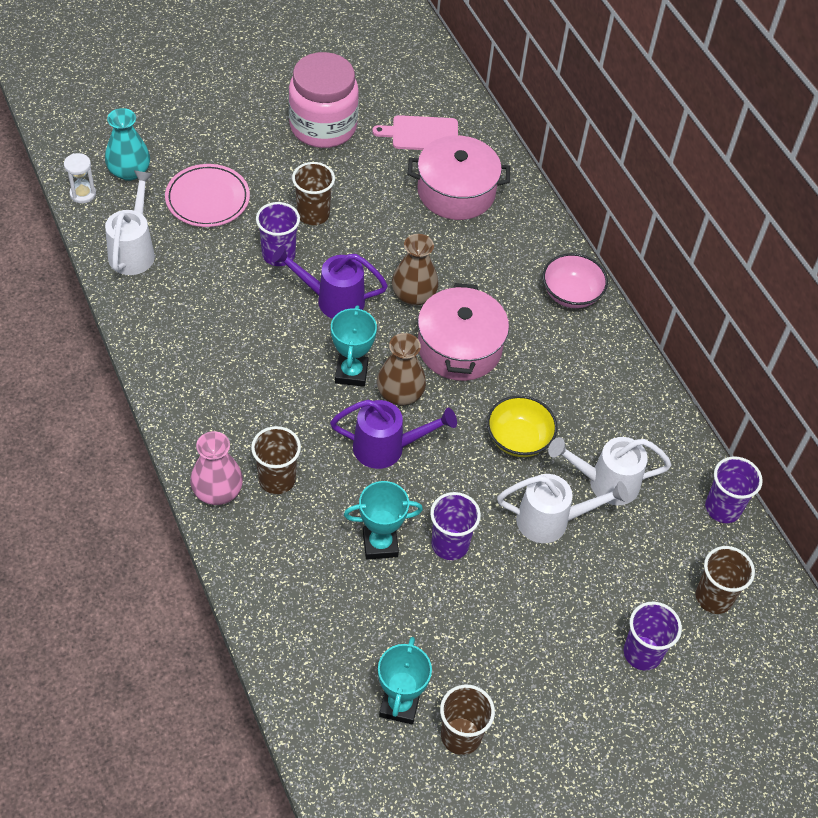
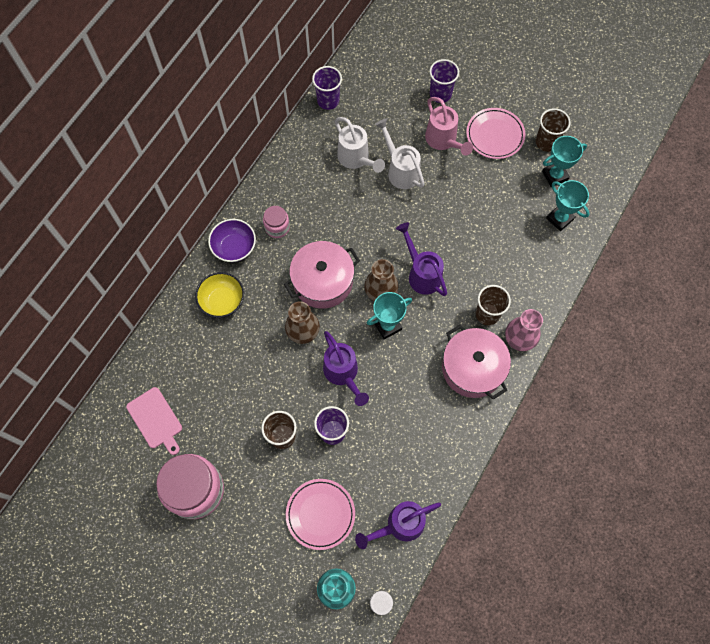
camera: 120 degrees left, 15 degrees up
(134, 250) = (400, 525): white watering can -> purple watering can
(380, 544) = (481, 238): turquoise trophy -> turquoise trophy (559, 219)
(450, 544) = (453, 207): purple cup -> none
(456, 192) = (196, 363): pink pot -> pink pot (472, 368)
(518, 439) = (362, 214): yellow bowl -> yellow bowl (222, 301)
(522, 675) = (495, 135): none -> pink plate
(560, 602) = (443, 141): none -> pink watering can
(566, 346) = (277, 227): none -> pink jar
(571, 294) = (234, 247): pink bowl -> purple bowl
(713, 597) = (384, 80): brown cup -> none

